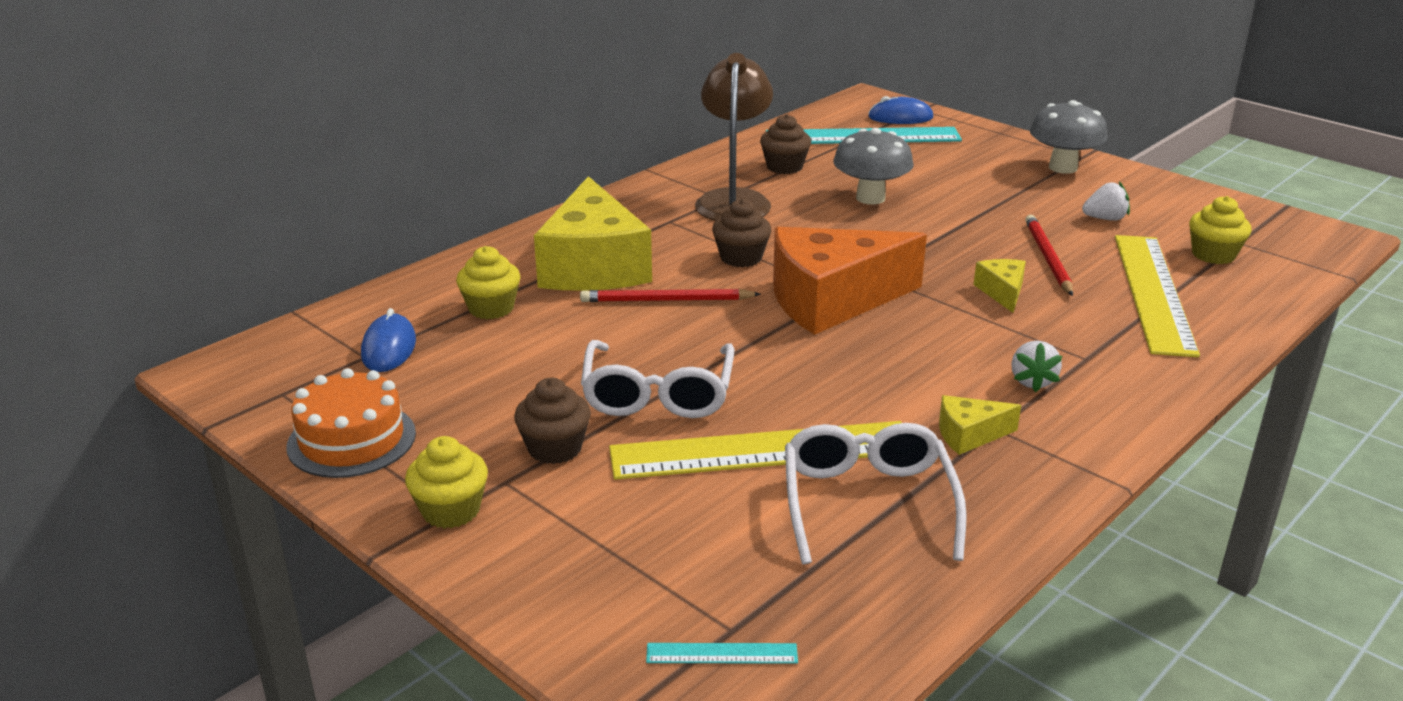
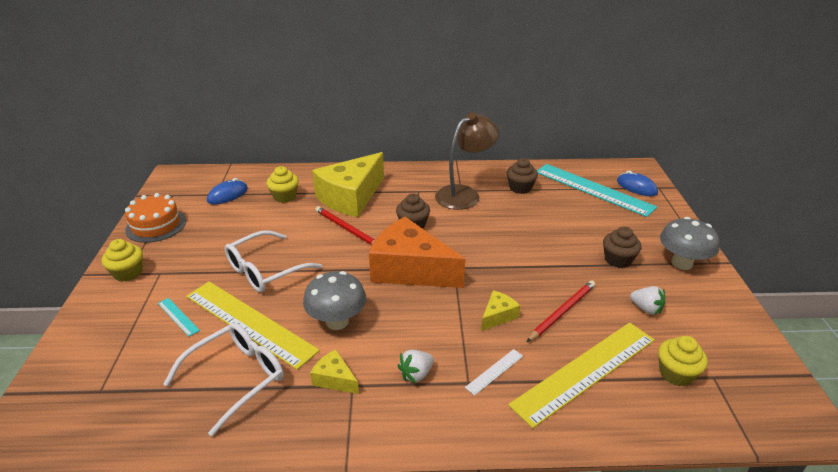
camera: 45 degrees right, 5 degrees up
(555, 448) = (195, 270): brown cupcake -> brown cupcake (618, 260)
(722, 653) = (80, 397): turquoise ruler -> turquoise ruler (178, 316)
(870, 198) = (531, 225): grey mushroom -> grey mushroom (337, 321)
(1089, 336) = (494, 371): none -> white ruler

